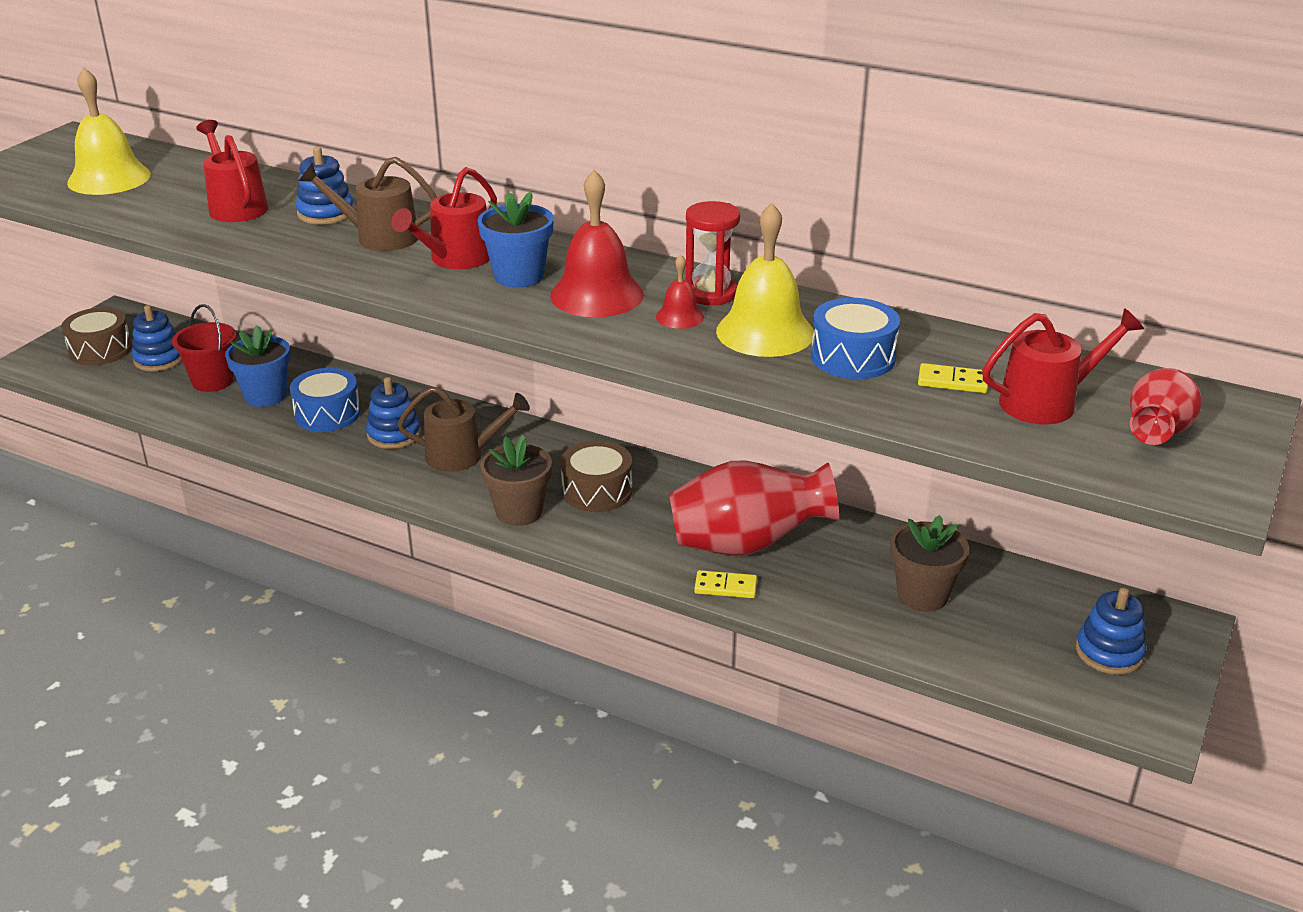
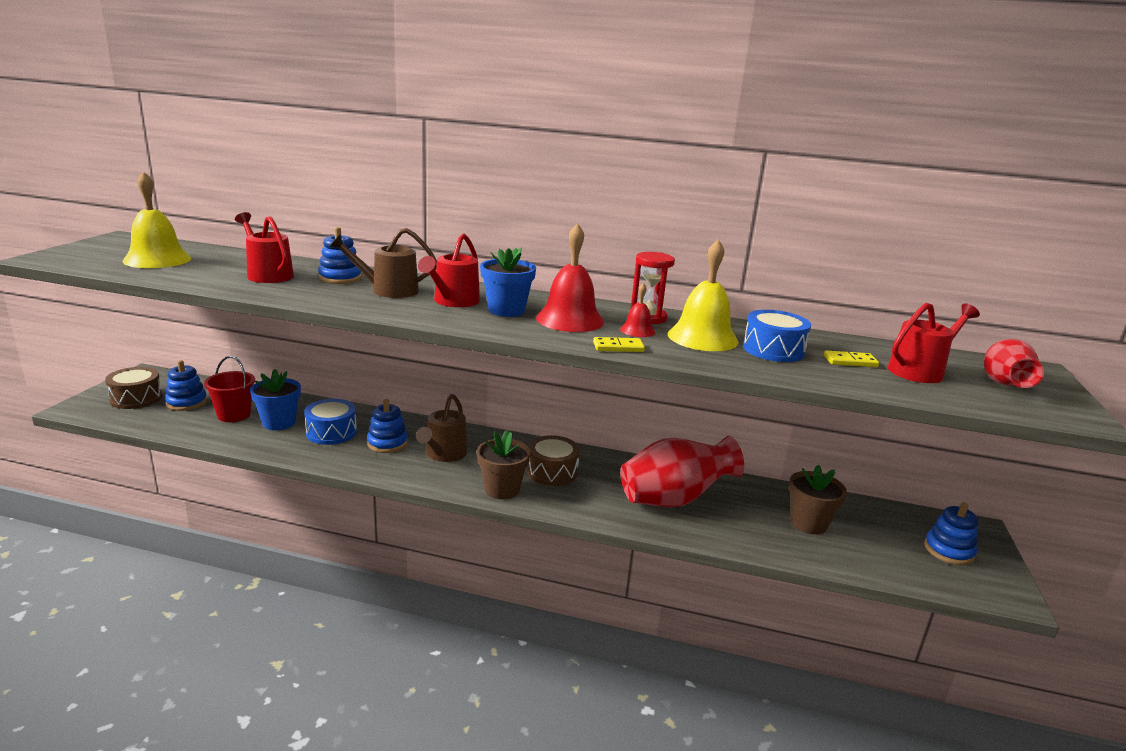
camera: 15 degrees left, 10 degrees down
(462, 455) = (444, 454): brown watering can -> brown watering can turned 120 degrees clockwise
(725, 587) = (675, 530): yellow domino -> yellow domino (618, 347)

